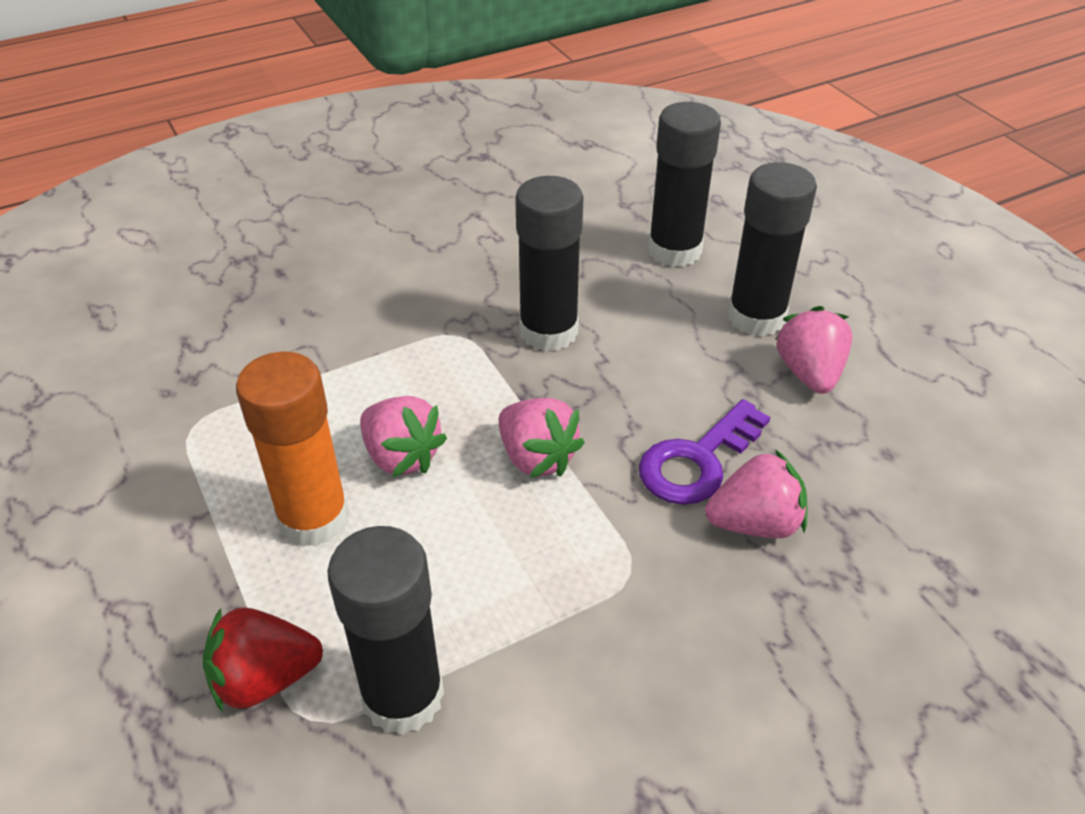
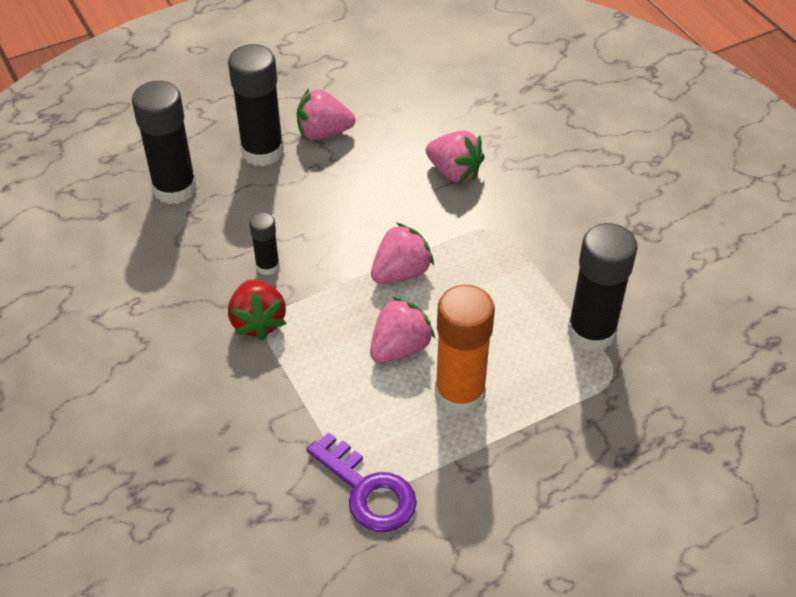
camera: 90 degrees left, 5 degrees up
(265, 679) = (589, 402): red strawberry -> red strawberry (258, 322)
(548, 331) = (267, 266): black glue stick -> black glue stick, size x0.52
(697, 461) = (403, 193): purple key -> purple key (367, 490)
(755, 523) = (454, 172): pink strawberry -> pink strawberry turned 135 degrees clockwise

